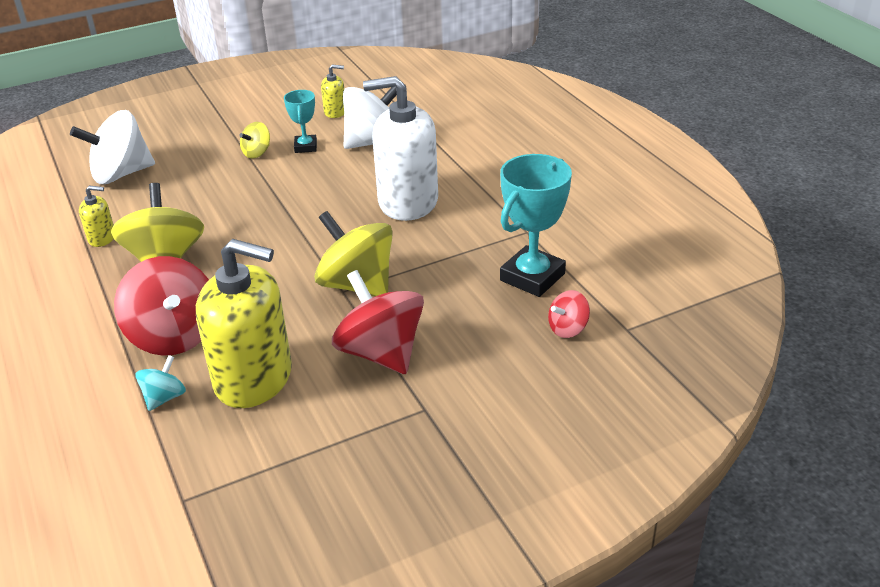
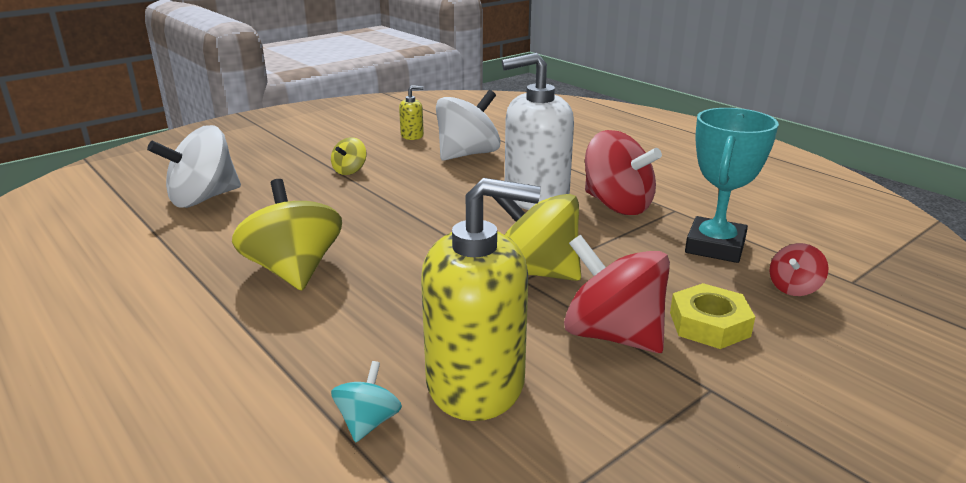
camera: 15 degrees left, 10 degrees down
(102, 238) = (204, 257): yellow soap dispenser -> none
(174, 335) = (344, 347): red spinning top -> red spinning top (617, 205)
(305, 147) = (399, 162): turquoise trophy -> none
(466, 354) = (709, 324): none -> yellow nut

